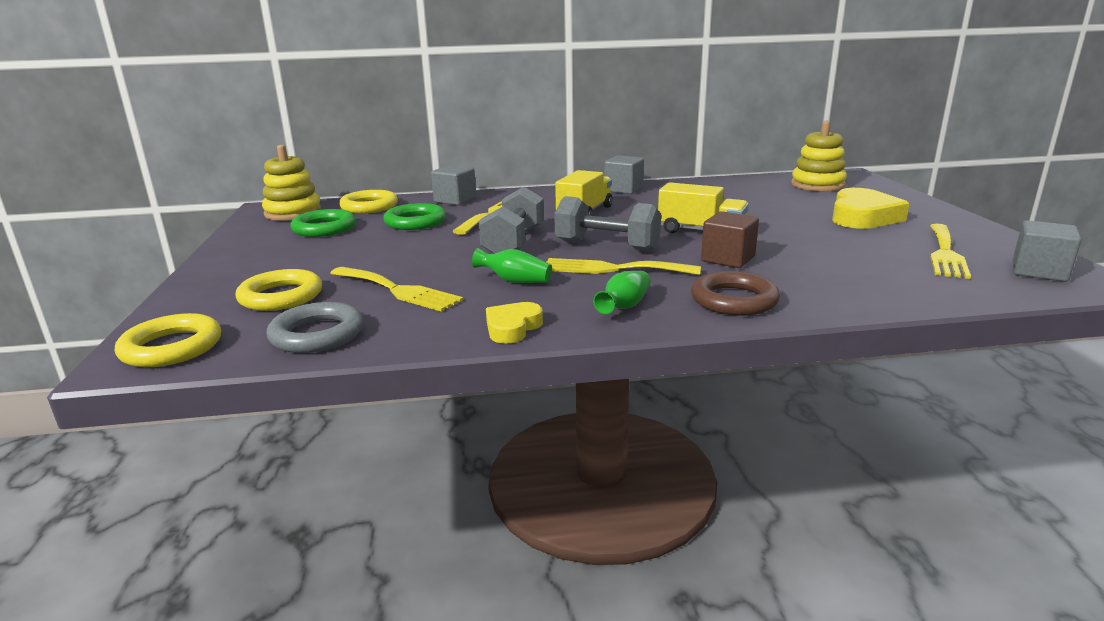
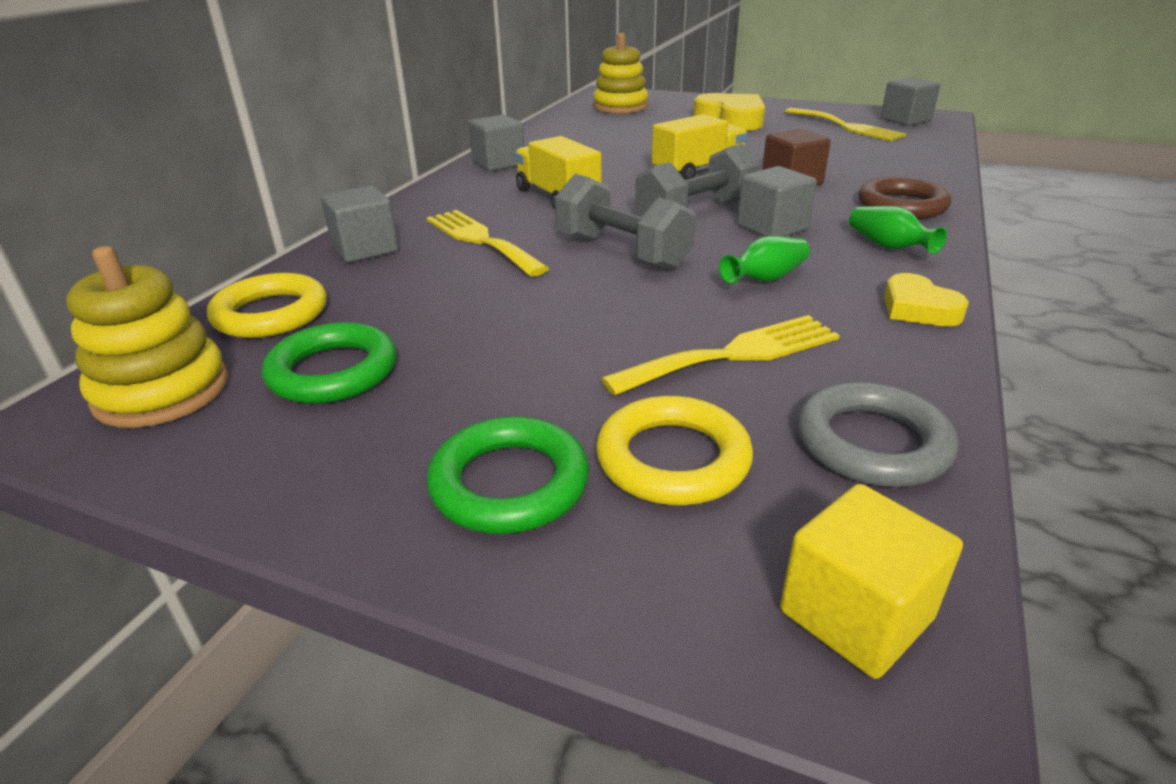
camera: 60 degrees left, 10 degrees up
(172, 347) = (855, 615): yellow ring -> yellow cube
(415, 222) = (428, 293): green ring -> green ring (509, 483)
(612, 269) = (772, 227): yellow fork -> grey cube

